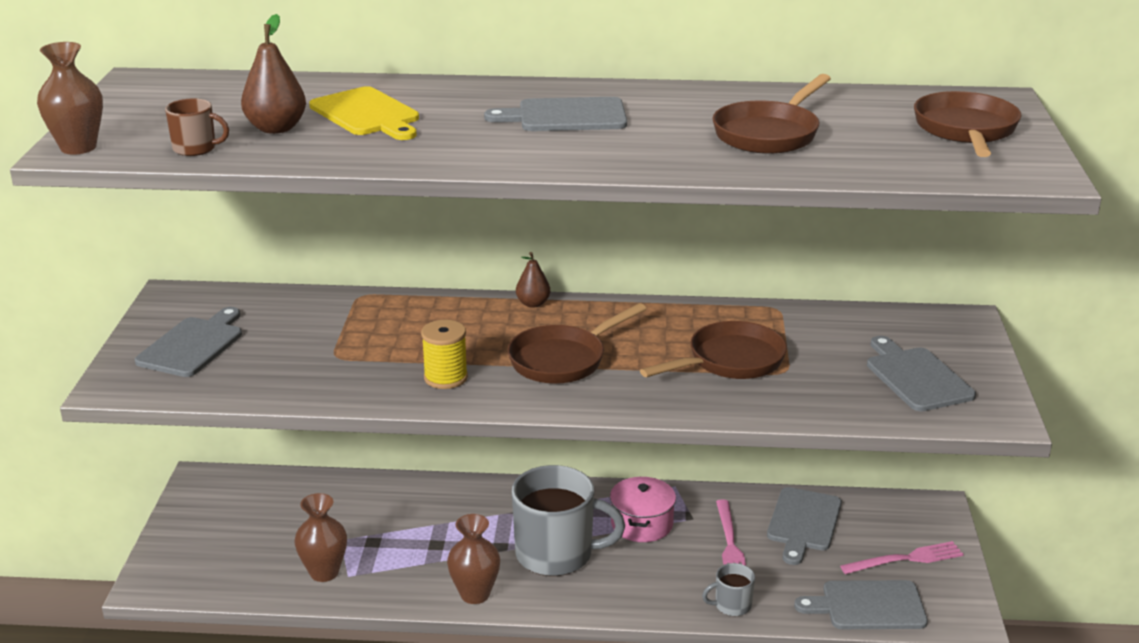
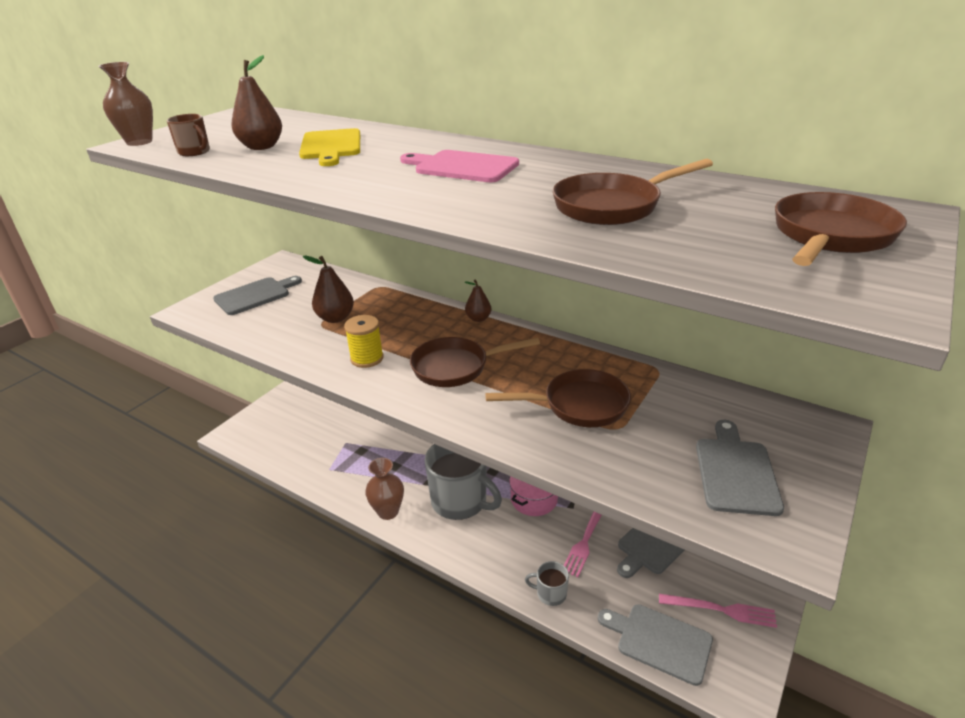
camera: 30 degrees right, 5 degrees up
(324, 572) = (318, 462): brown vase -> none
(348, 345) = (335, 318): none -> brown pear
(566, 116) = (462, 167): grey cutting board -> pink cutting board

